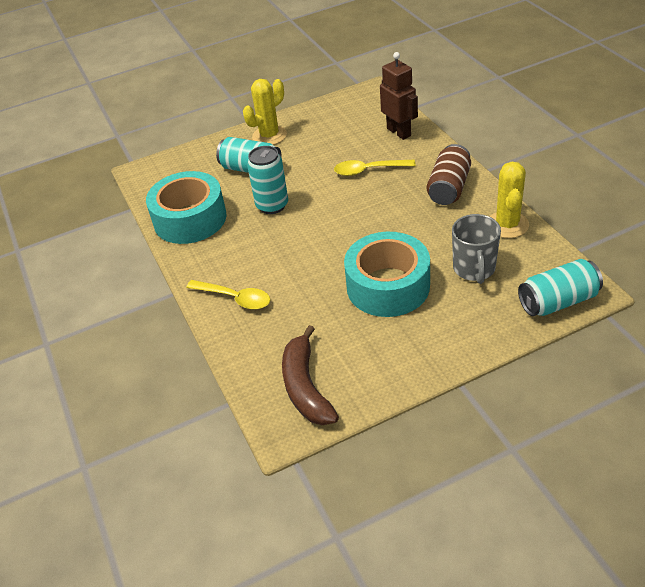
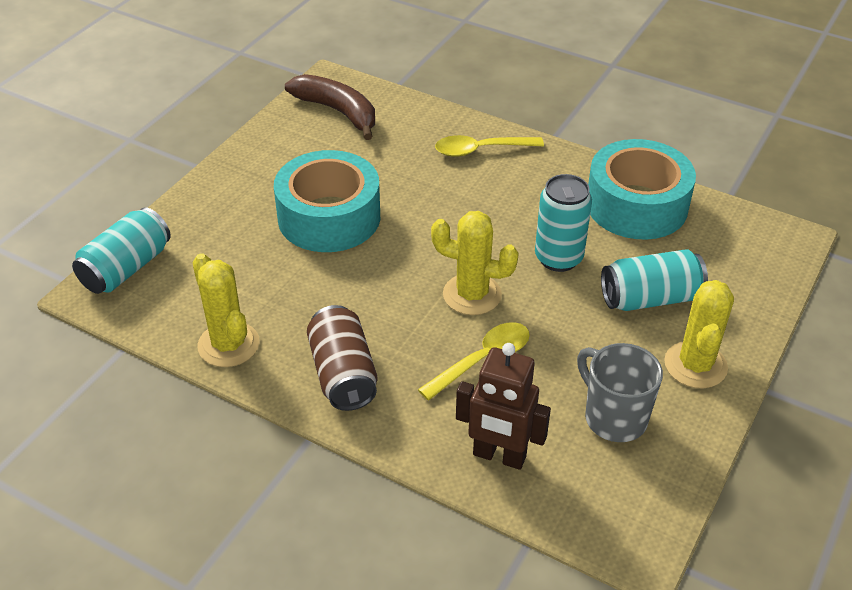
camera: 140 degrees right, 0 degrees up
(342, 203) = (472, 295): none -> yellow cactus
(474, 269) = (241, 270): grey mug -> grey mug (614, 417)

